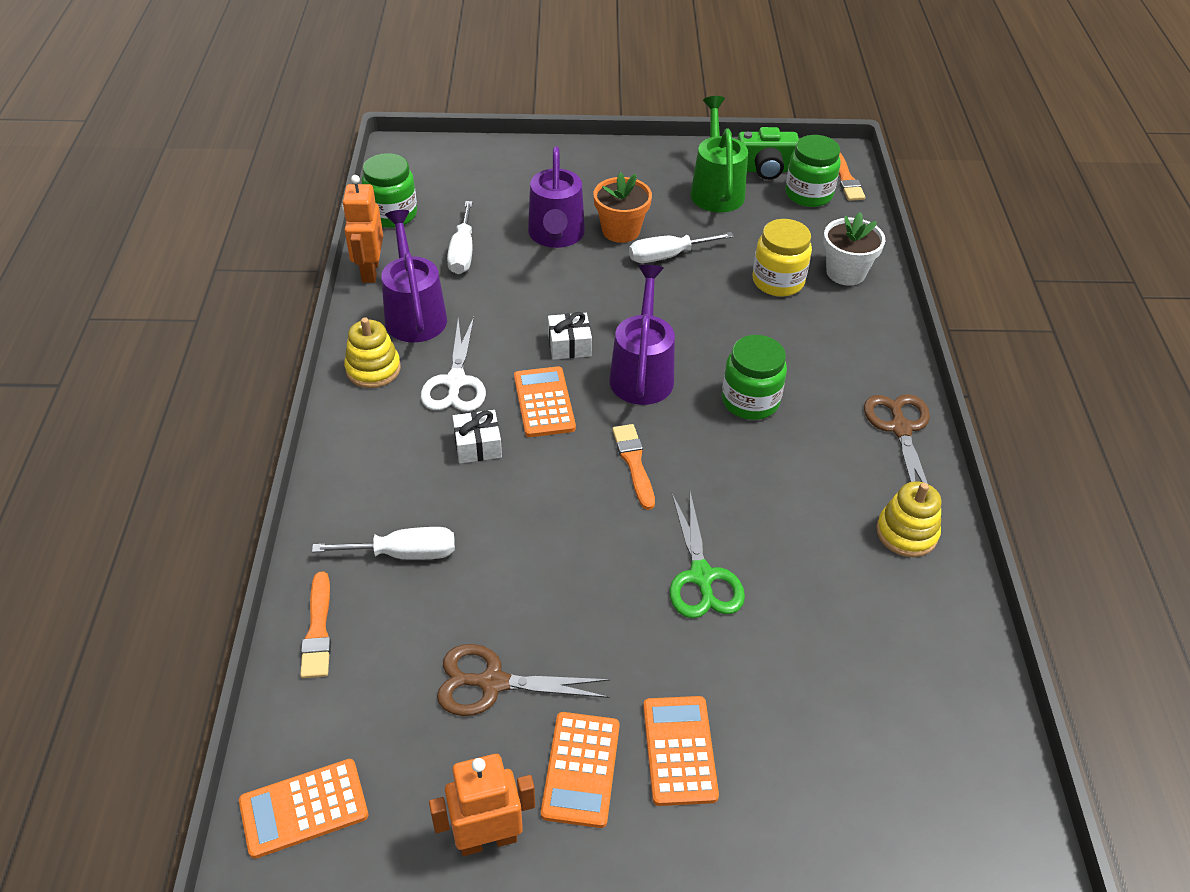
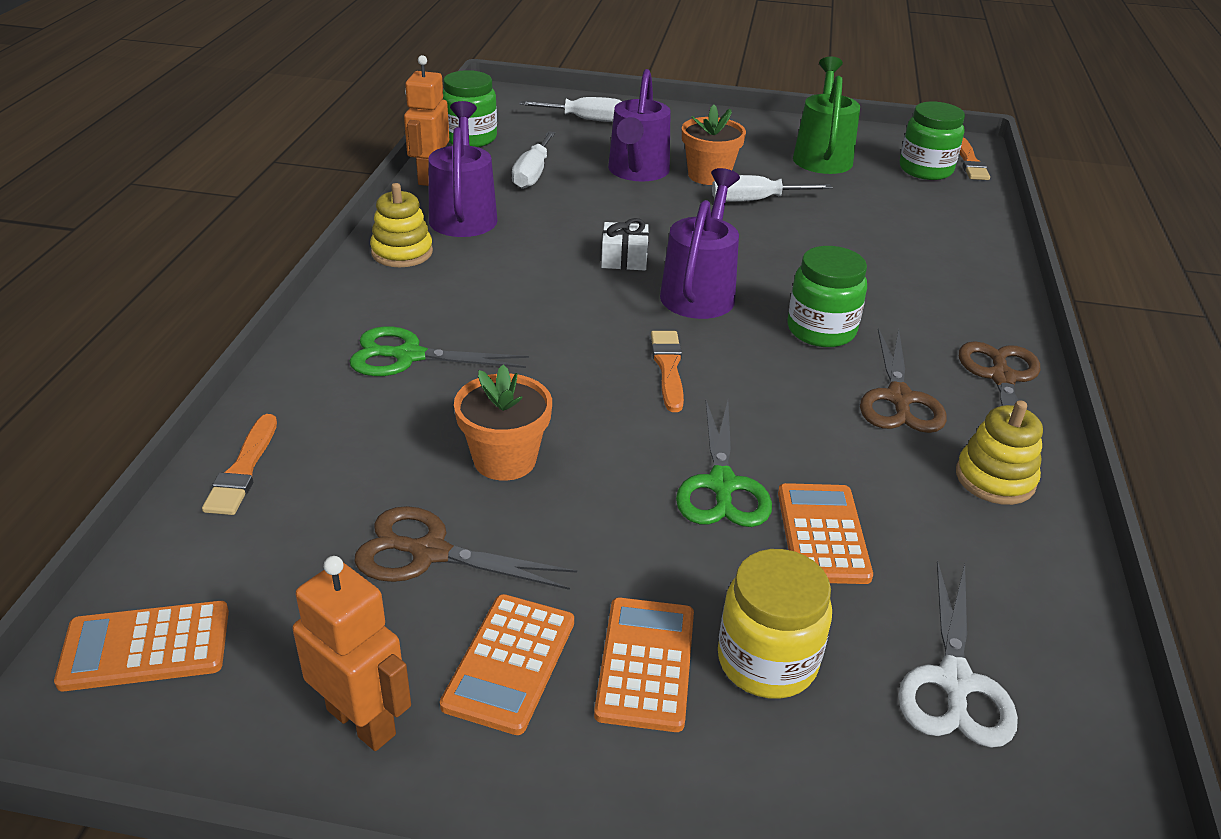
camera: 10 degrees right, 10 degrees down
(404, 553) = (372, 413): white screwdriver -> white screwdriver (586, 120)
(415, 487) = (408, 356): none -> green scissors
(455, 382) = (487, 274): white scissors -> white scissors (954, 683)
(478, 445) = (492, 329): white gift -> none
(487, 839) = (362, 721): orange robot -> orange robot turned 45 degrees clockwise
(526, 582) = (505, 459): none -> orange flower pot
(544, 402) = (580, 302): orange calculator -> orange calculator (822, 534)
(765, 170) = (880, 146): green camera -> none
(778, 281) = (876, 234): yellow jar -> yellow jar (767, 661)
(823, 465) = (899, 399): none -> brown scissors
(845, 272) = (957, 236): white flower pot -> none

